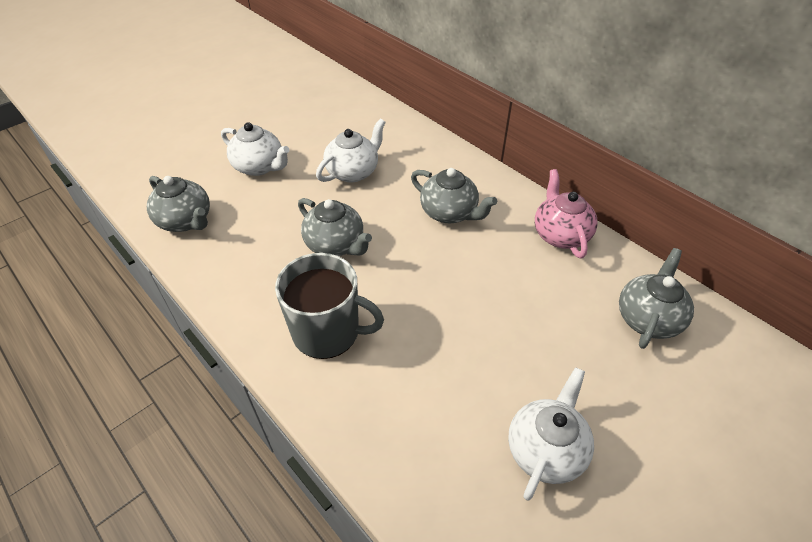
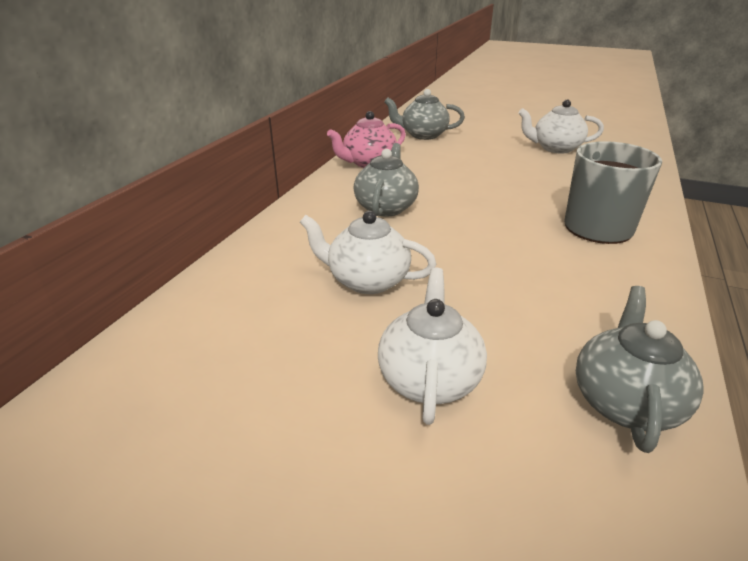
camera: 115 degrees left, 15 degrees down
(335, 245) = (500, 254): grey teapot -> none

